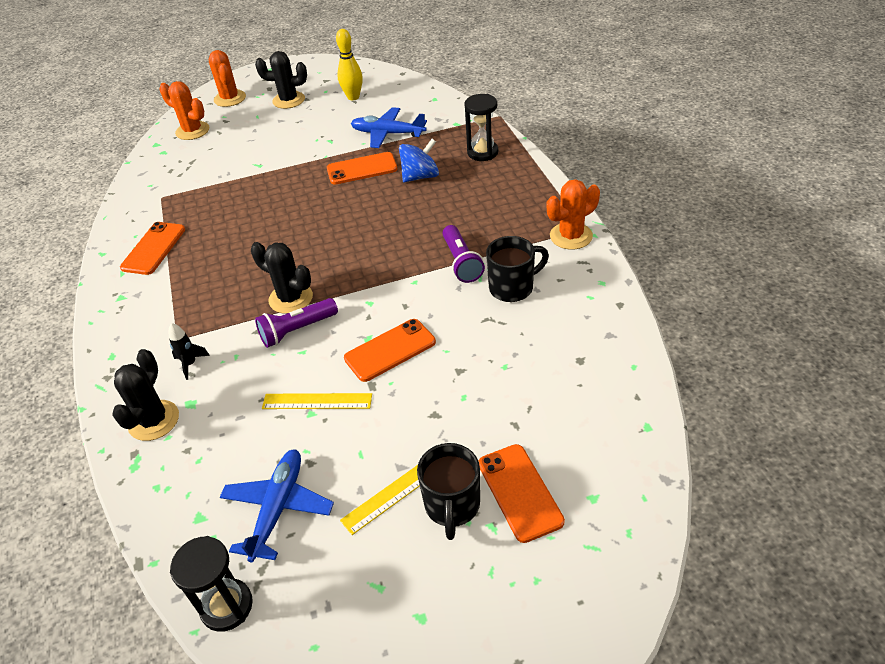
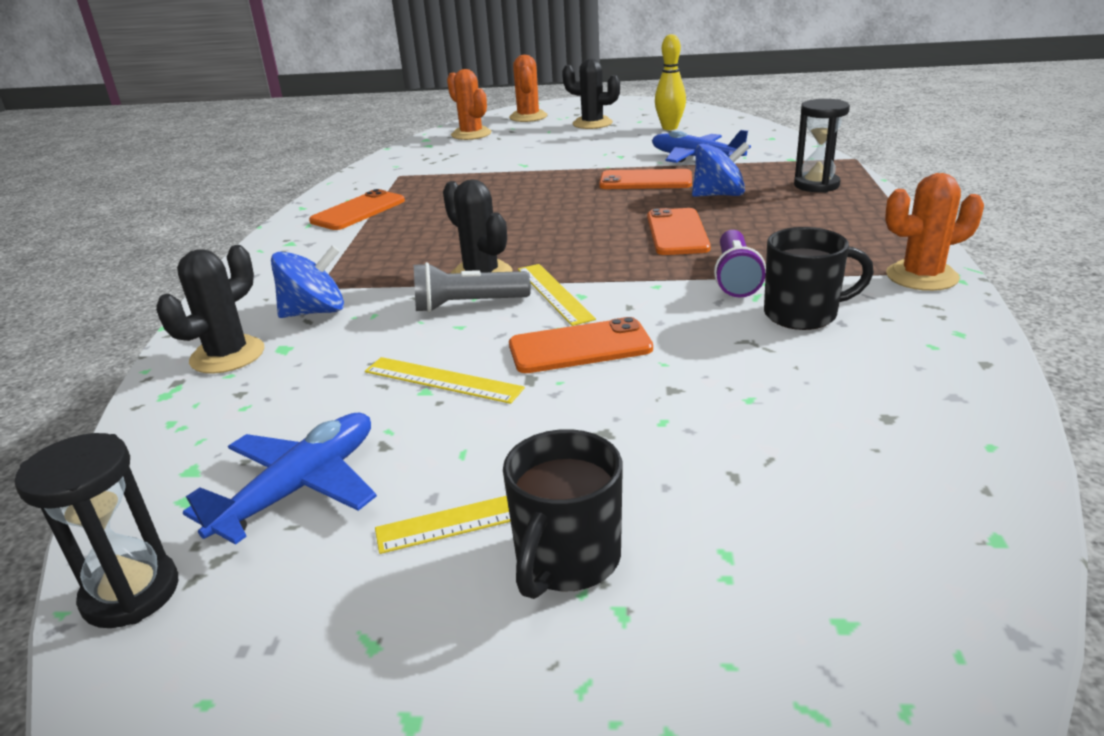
camera: 20 degrees right, 15 degrees down
(190, 364) = (315, 312): black rocket -> blue spinning top
(297, 330) = (467, 305): purple flashlight -> grey flashlight
(350, 305) = (554, 293): none -> yellow ruler
(519, 492) = (699, 574): orange phone -> orange phone (677, 232)

